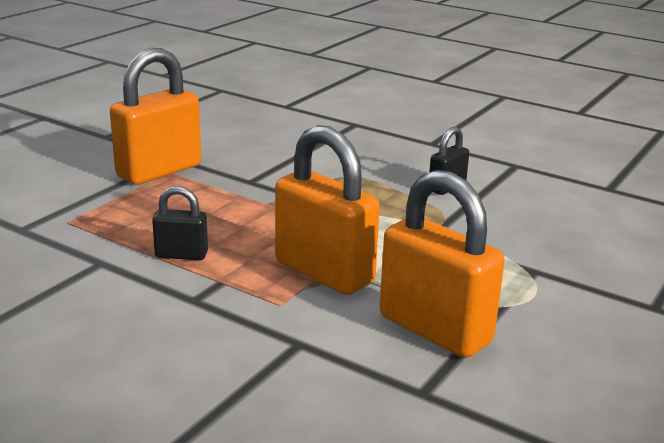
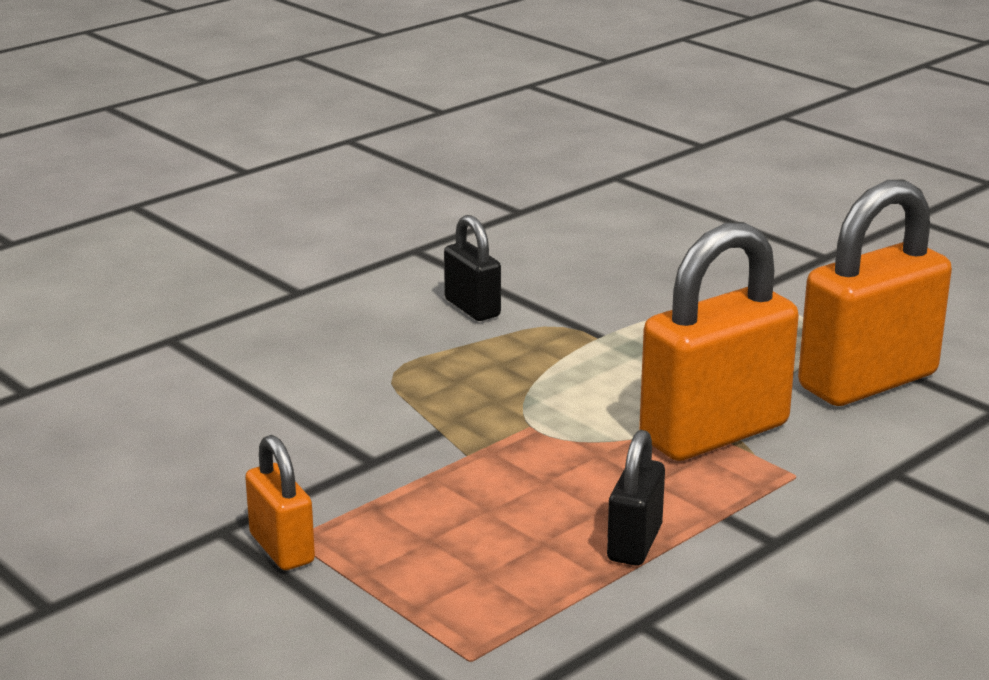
camera: 75 degrees left, 0 degrees up
(159, 171) = (282, 548): orange padlock -> orange padlock, size x0.50

